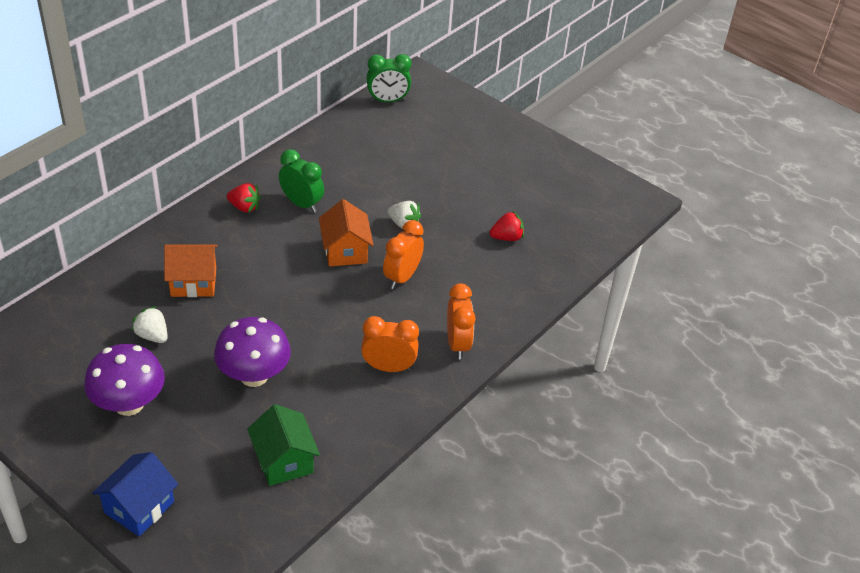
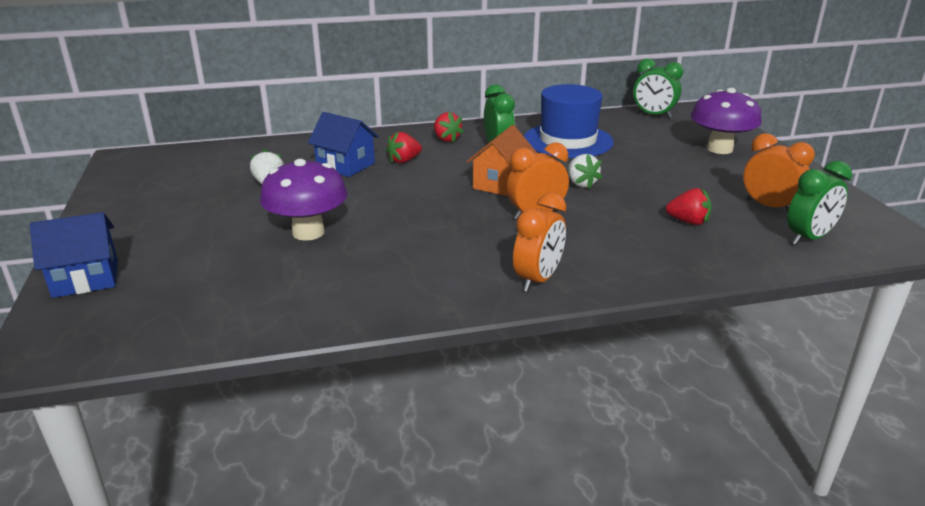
camera: 40 degrees right, 15 degrees down
(129, 404) = (188, 214): purple mushroom -> purple mushroom (719, 149)
(193, 282) = (346, 165): orange house -> blue house
(238, 254) = (404, 161): none -> red strawberry
(284, 461) = (245, 299): green house -> none
(348, 168) = (568, 141): none -> blue hat
(388, 367) = (440, 271): orange clock -> orange clock (769, 206)
(587, 222) = (808, 238): none -> green clock

